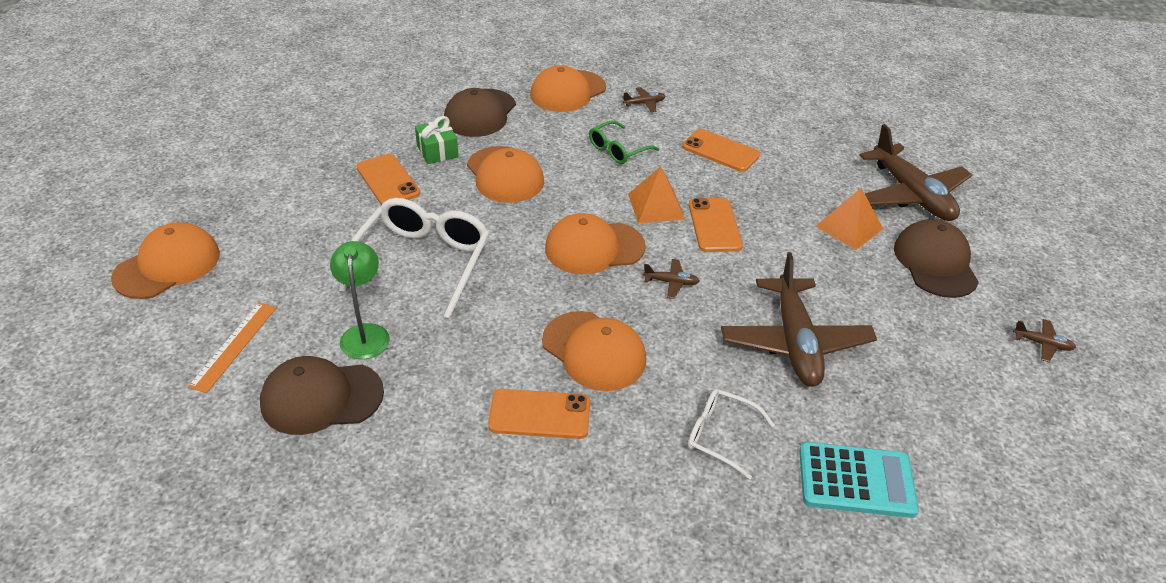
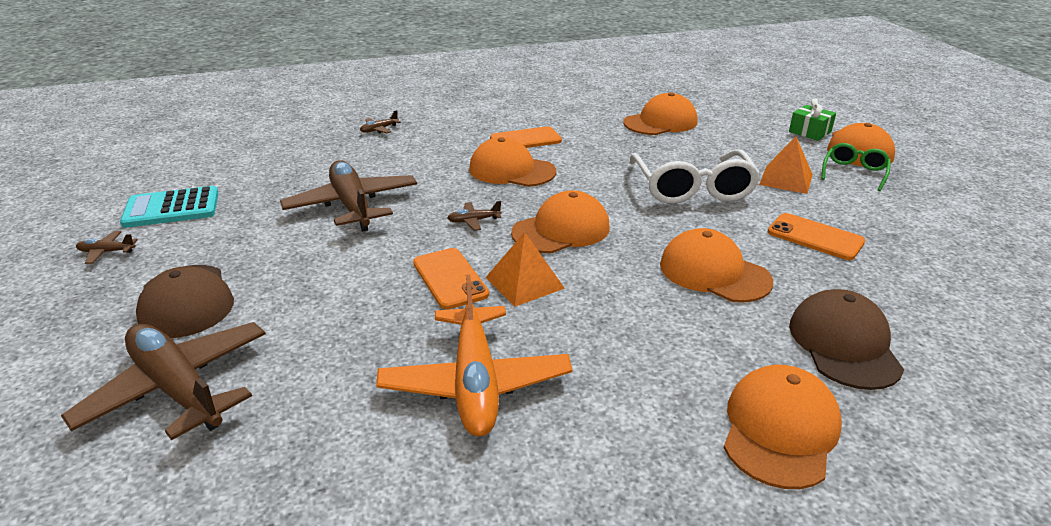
camera: 160 degrees right, 10 degrees down
(234, 346) = (744, 128): orange ruler -> none
(321, 398) = (660, 122): brown cap -> orange cap
(365, 333) = (676, 148): green lamp -> none
(437, 151) = (816, 279): green gift -> green gift (810, 132)
(618, 150) = (617, 342): green glasses -> green glasses (854, 173)
(644, 103) = (640, 445): brown plane -> brown plane (379, 129)
(720, 151) = (475, 383): orange phone -> orange plane
(720, 436) = (403, 153): white glasses -> none
(849, 227) = (285, 316): orange pyramid -> orange pyramid (786, 179)
(856, 481) = (309, 152): turquoise calculator -> turquoise calculator (172, 208)

